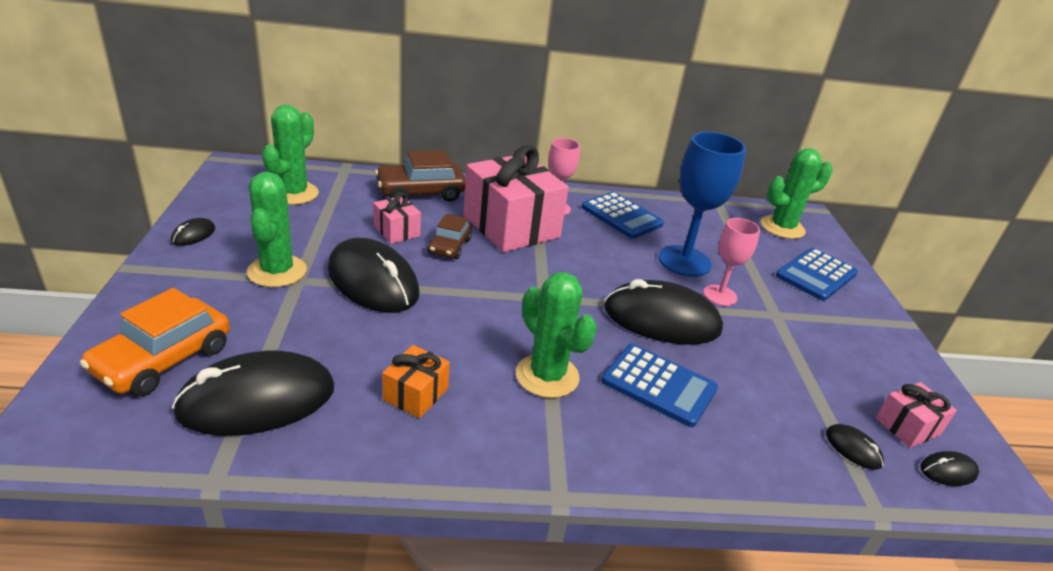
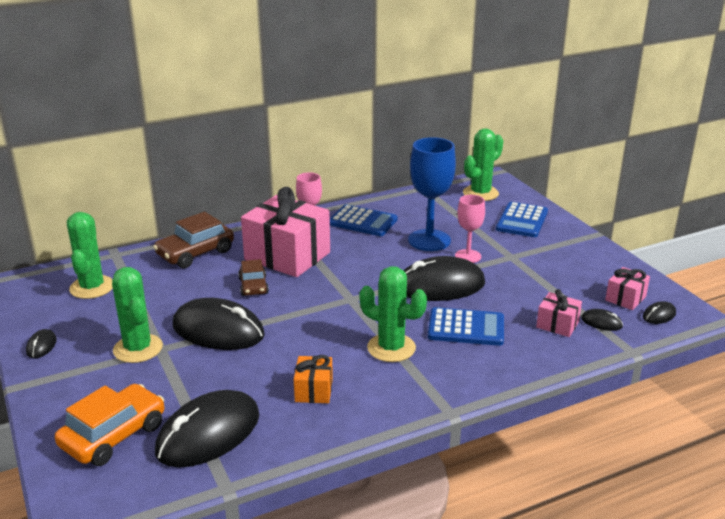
camera: 20 degrees left, 5 degrees down
(163, 359) = (113, 435): orange car -> orange car turned 150 degrees counterclockwise
(397, 231) = (203, 288): pink gift -> pink gift (557, 325)

